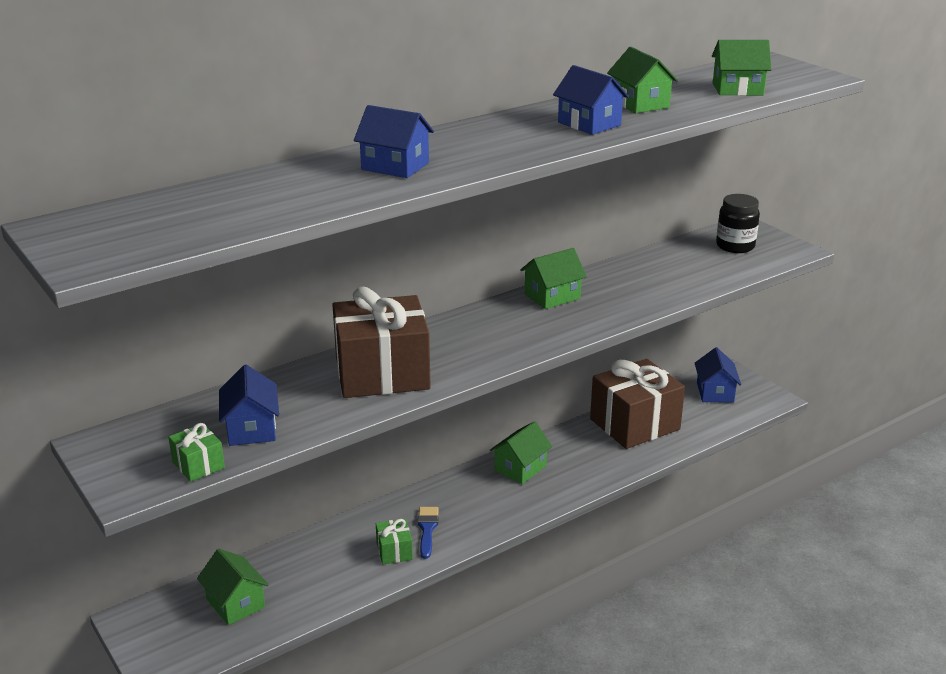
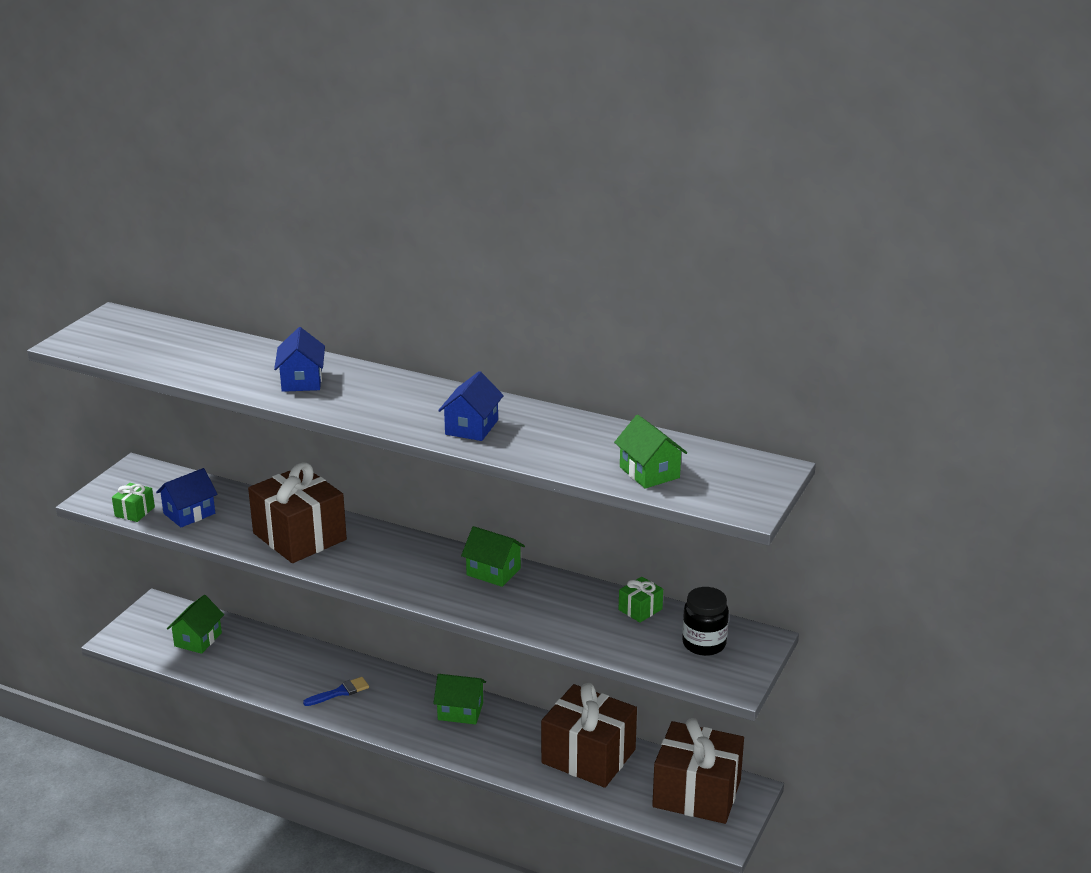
camera: 60 degrees right, 0 degrees up
(394, 551) = (302, 686): green gift -> green gift (640, 609)
(640, 104) = (550, 436): green house -> none
(715, 392) = (697, 793): blue house -> brown gift

